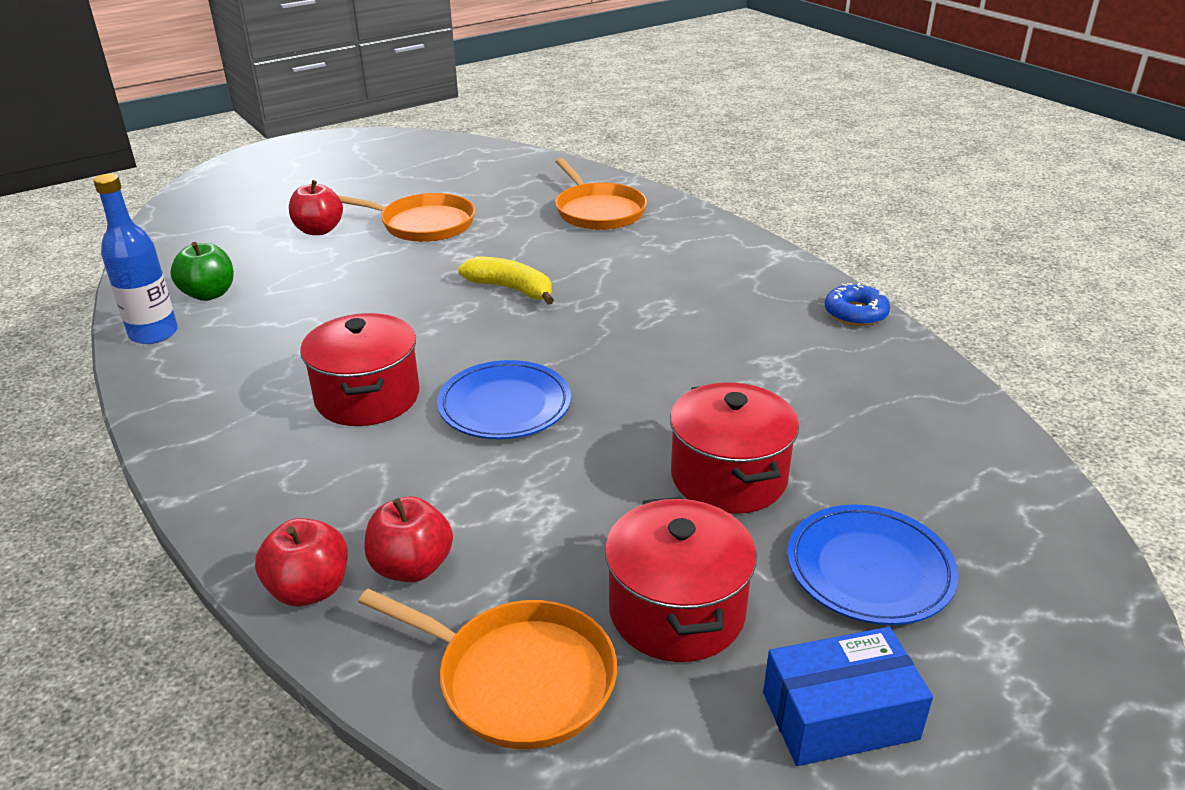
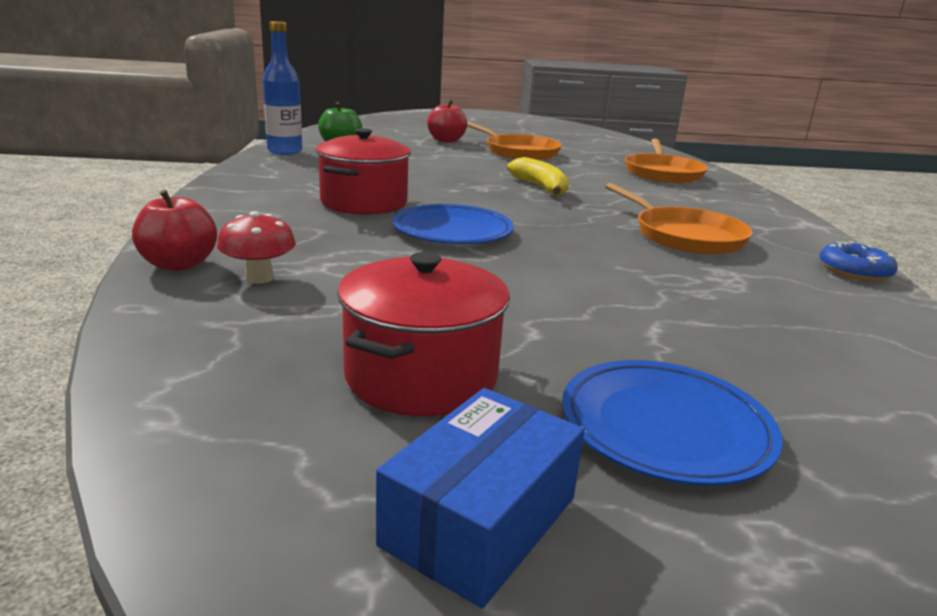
camera: 30 degrees right, 10 degrees down
(412, 567) = (259, 278): red apple -> red mushroom
(519, 679) = (230, 360): orange pan -> orange pan (685, 236)
(728, 477) = (589, 319): red pot -> none
(840, 716) = (480, 521): blue box -> blue box turned 75 degrees counterclockwise

